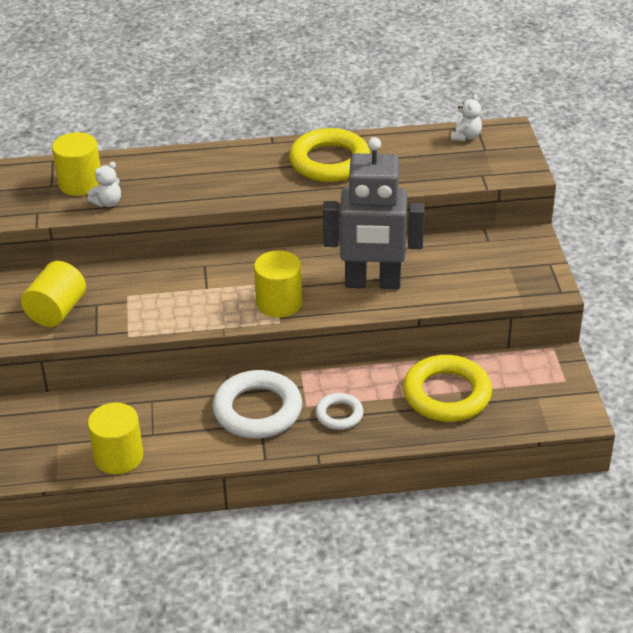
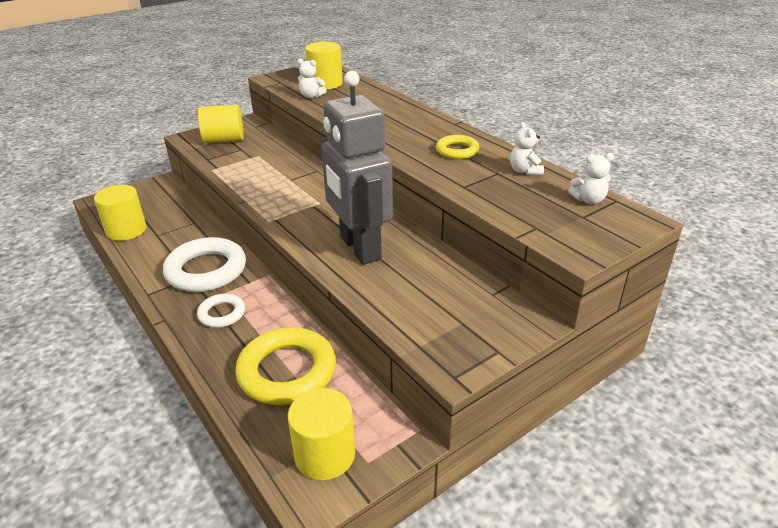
camera: 60 degrees right, 5 degrees down
(279, 303) = (294, 213): yellow cylinder -> yellow cylinder (325, 455)
(329, 162) = (457, 151): yellow ring -> yellow ring, size x0.54
(397, 144) = (524, 171): none -> white teddy bear

